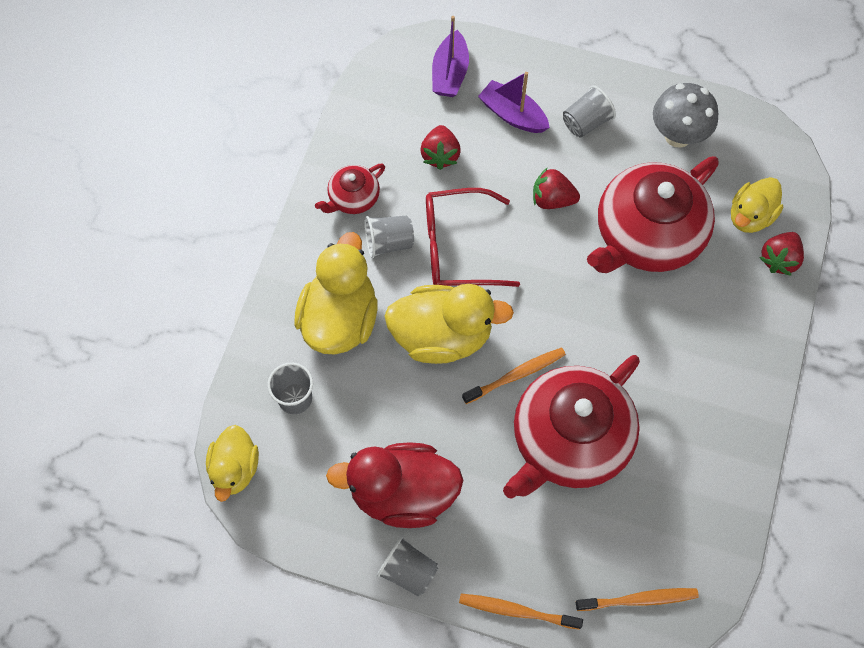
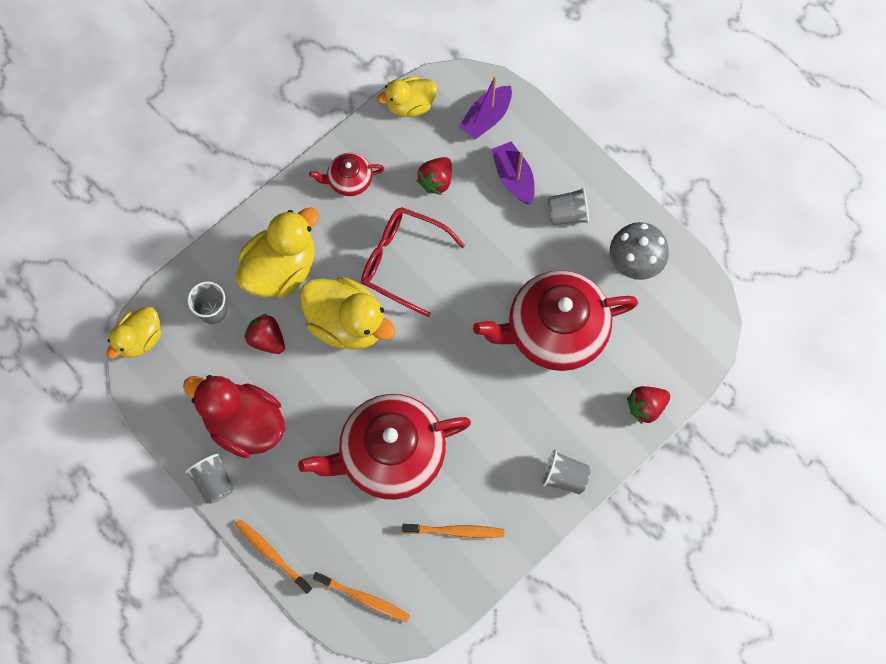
camera: 30 degrees right, 5 degrees up
(389, 243) = (354, 230): grey cup -> grey cup (564, 476)
(516, 375) = (383, 383): orange toothbrush -> orange toothbrush (456, 531)
(552, 199) = (499, 262): red strawberry -> red strawberry (267, 339)
(750, 216) = (647, 360): yellow duck -> yellow duck (410, 105)

